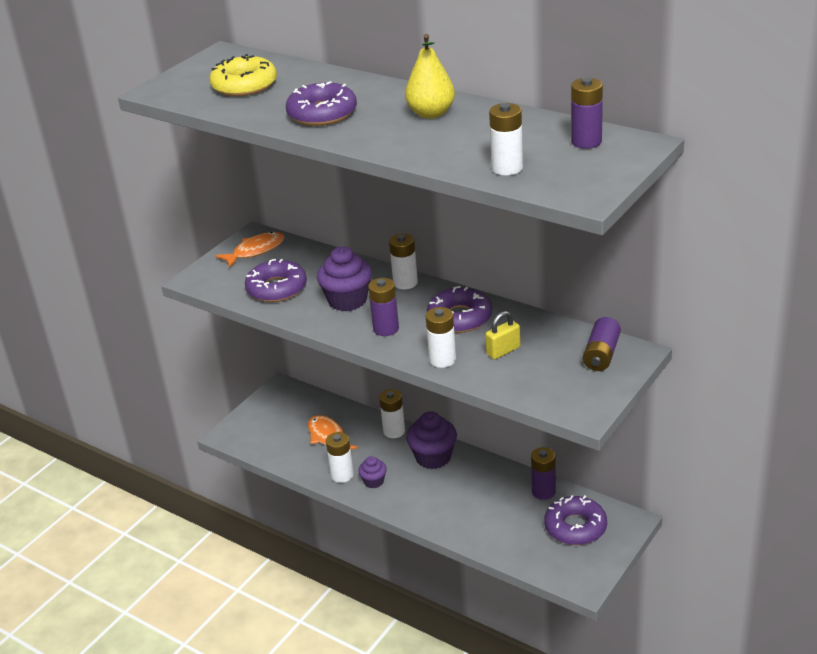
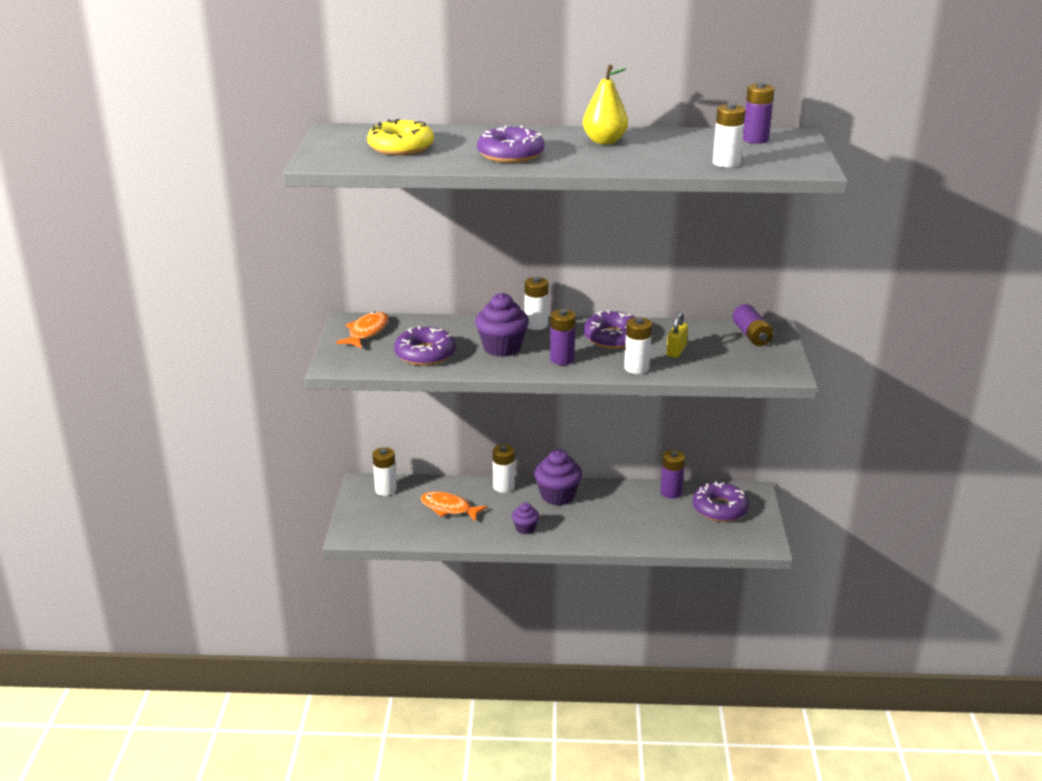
camera: 35 degrees left, 5 degrees down
(342, 475) = (492, 532): white battery -> white battery (386, 490)

